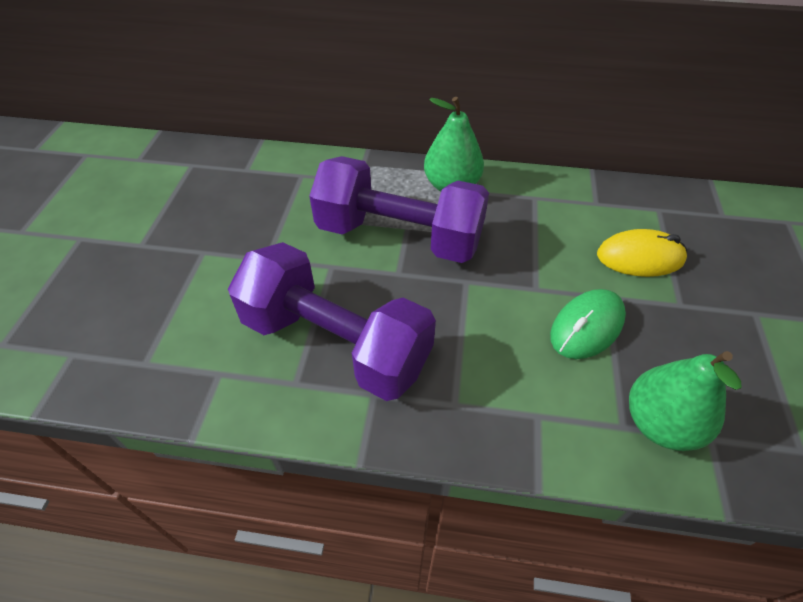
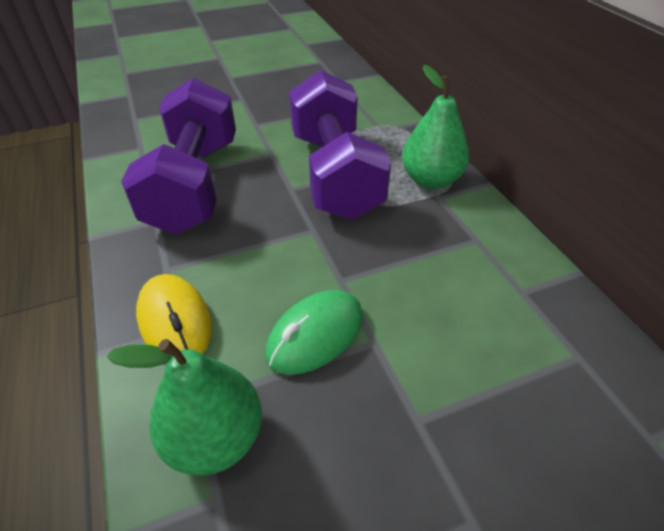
camera: 60 degrees right, 5 degrees down
(586, 327) = (315, 335): green mouse -> green mouse turned 60 degrees counterclockwise
(640, 257) = (465, 357): yellow mouse -> yellow mouse (175, 321)

